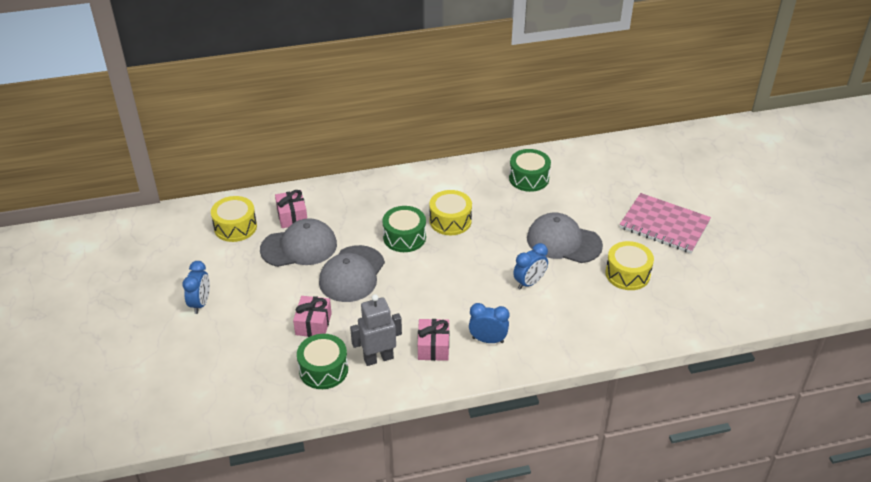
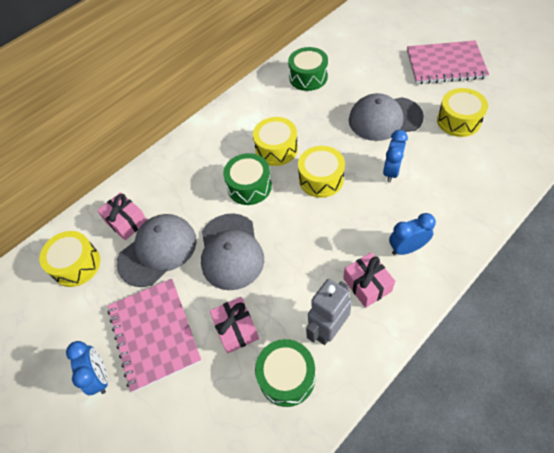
camera: 25 degrees left, 15 degrees up
(255, 297) = (154, 334): none -> pink notebook
(466, 260) = (321, 179): none -> yellow drum

